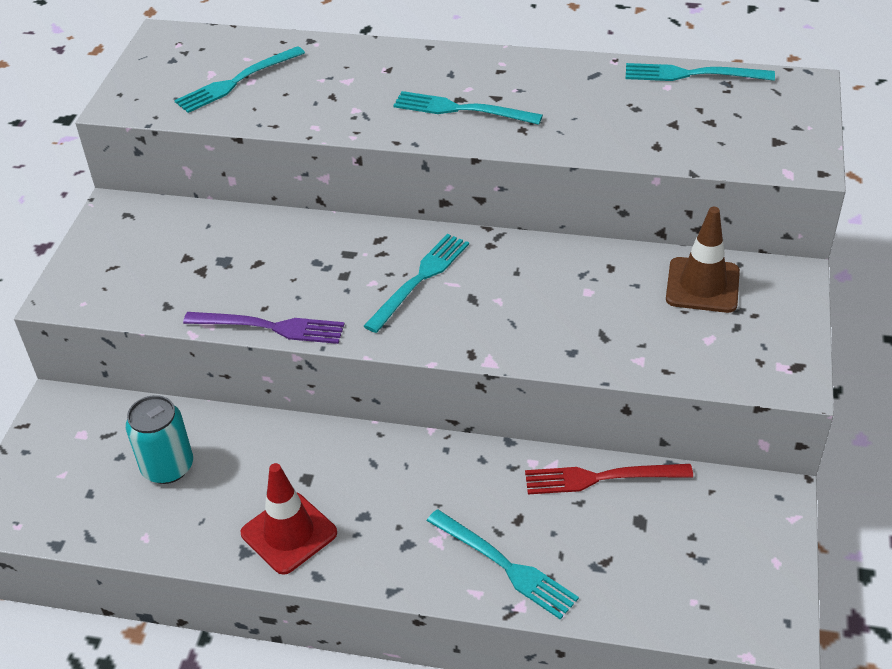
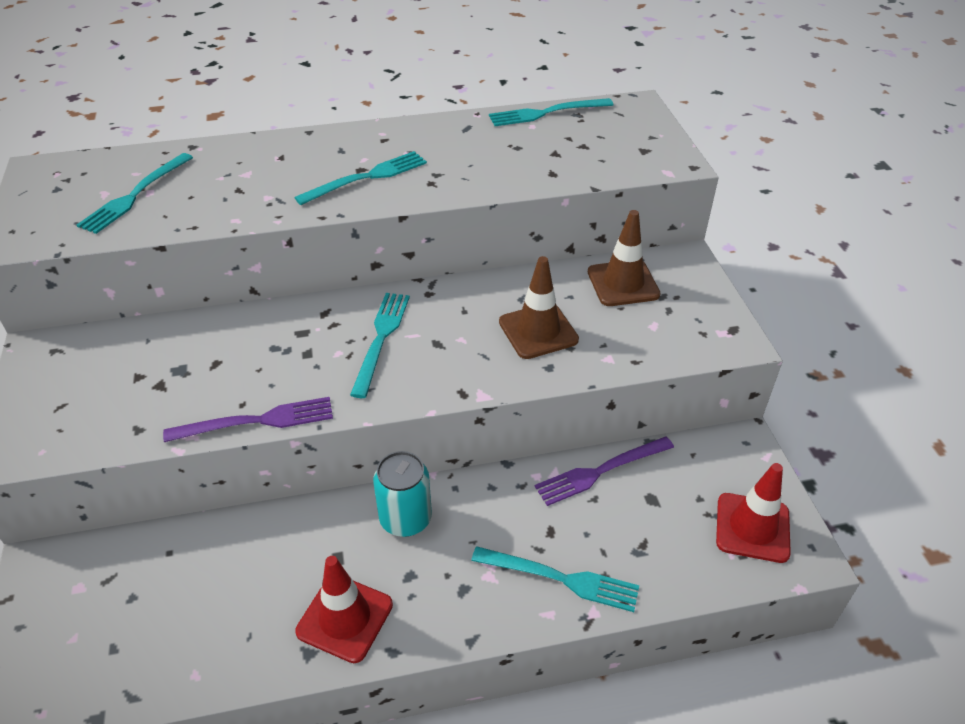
camera: 25 degrees left, 0 degrees up
(167, 467) = (189, 592): turquoise can -> turquoise can (405, 519)
(461, 109) = (367, 177): turquoise fork -> turquoise fork turned 150 degrees clockwise
(581, 312) = (538, 331): none -> brown traffic cone
(601, 478) = (600, 471): red fork -> purple fork
(732, 583) = (752, 527): none -> red traffic cone

